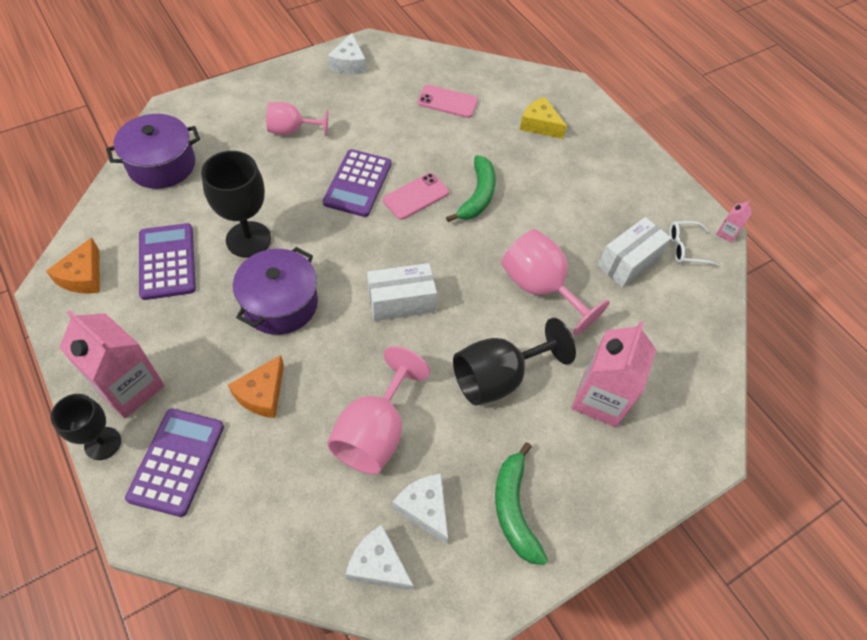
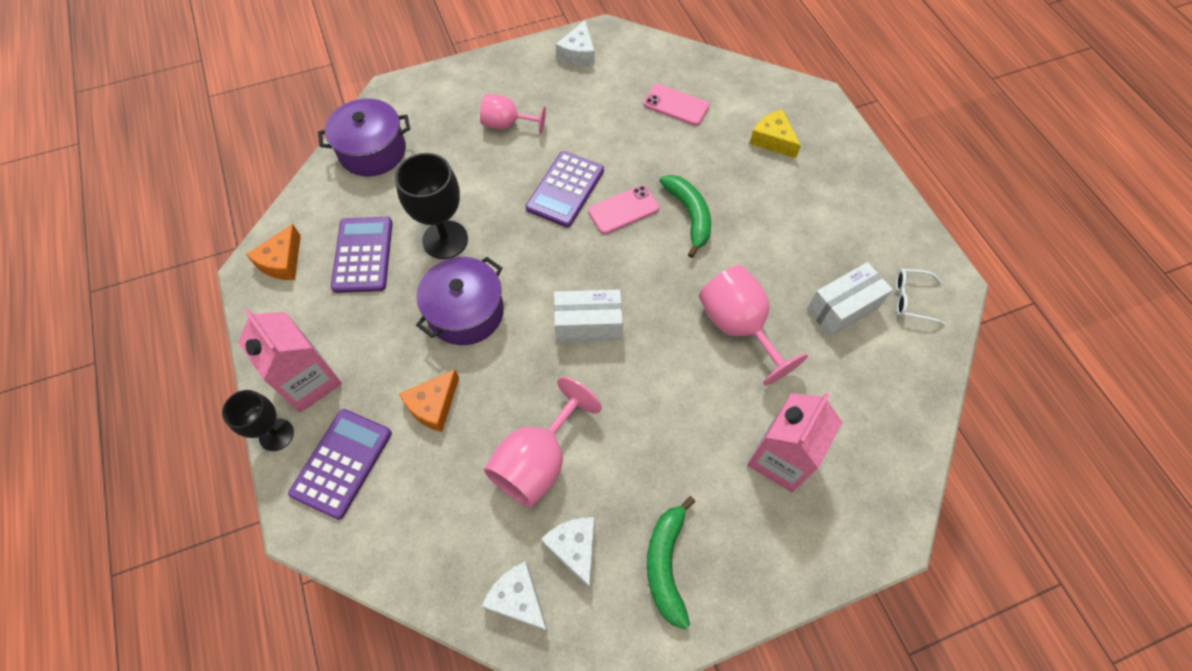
camera: 15 degrees right, 5 degrees up
(477, 196) = (689, 216): green banana -> green banana turned 45 degrees counterclockwise
(498, 377) = (675, 420): black goblet -> none
(726, 233) = (963, 287): pink carton -> none

